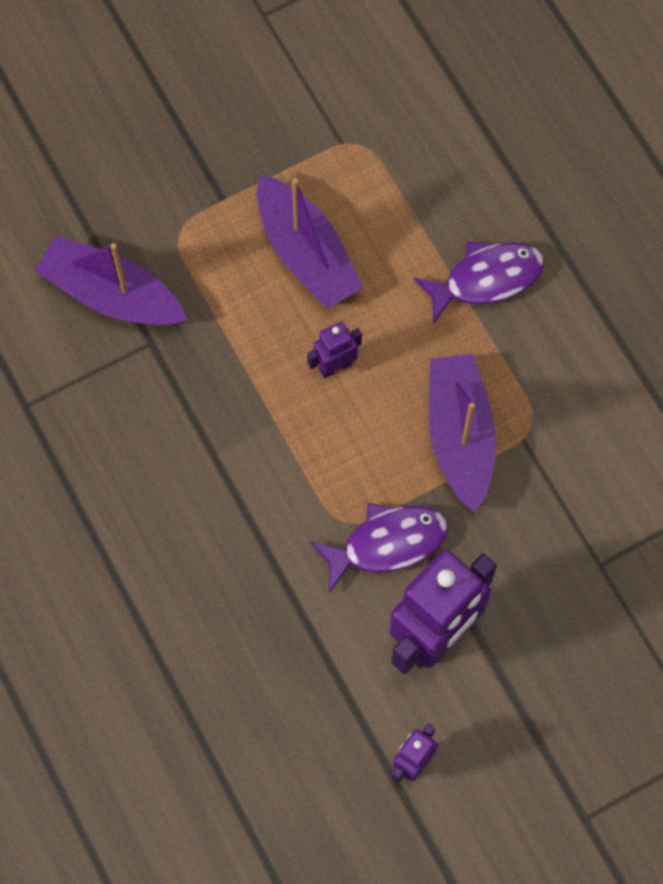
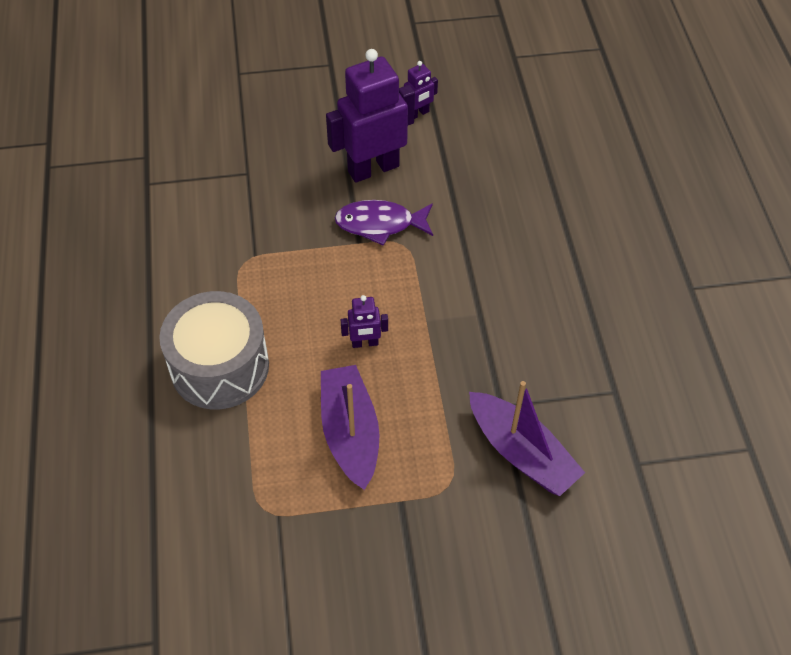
camera: 160 degrees left, 15 degrees down
(460, 435) = (297, 270): purple boat -> none
(486, 279) = (219, 366): purple fish -> grey drum

